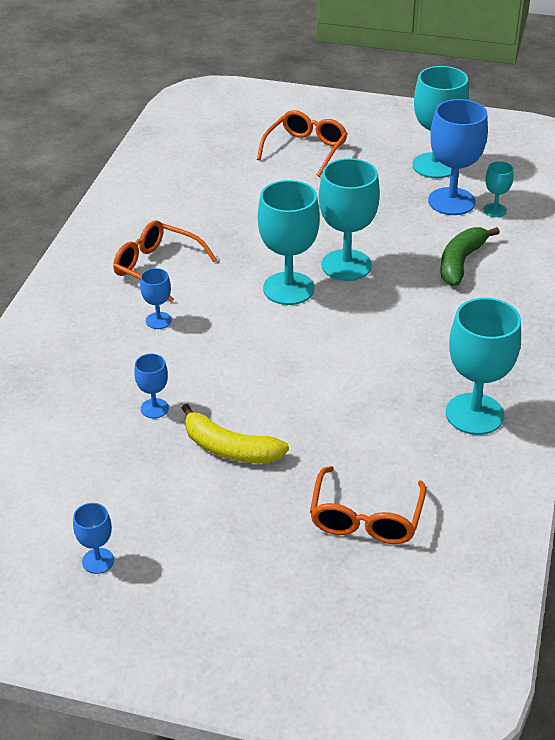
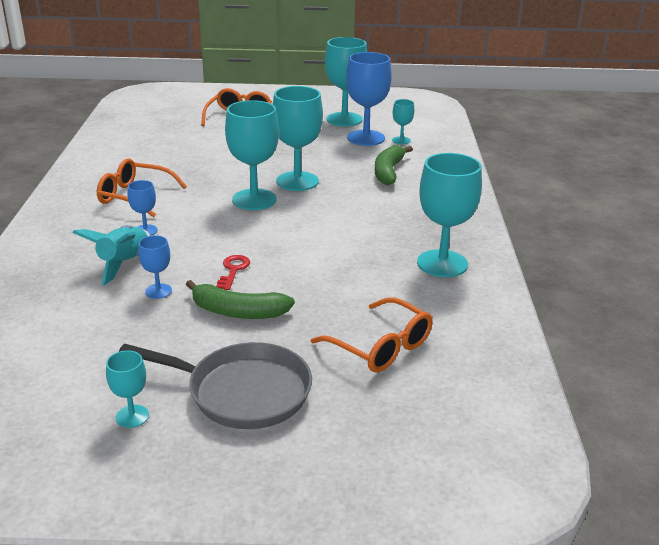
camera: 15 degrees left, 10 degrees down
(98, 561) = (132, 416): blue goblet -> turquoise goblet
(126, 365) = (123, 263): none -> turquoise rocket
(209, 550) = (242, 392): none -> grey pan
(230, 448) = (238, 312): yellow banana -> green banana
(239, 391) = (233, 270): none -> red key
(366, 517) = (380, 346): orange glasses -> orange glasses turned 45 degrees counterclockwise

